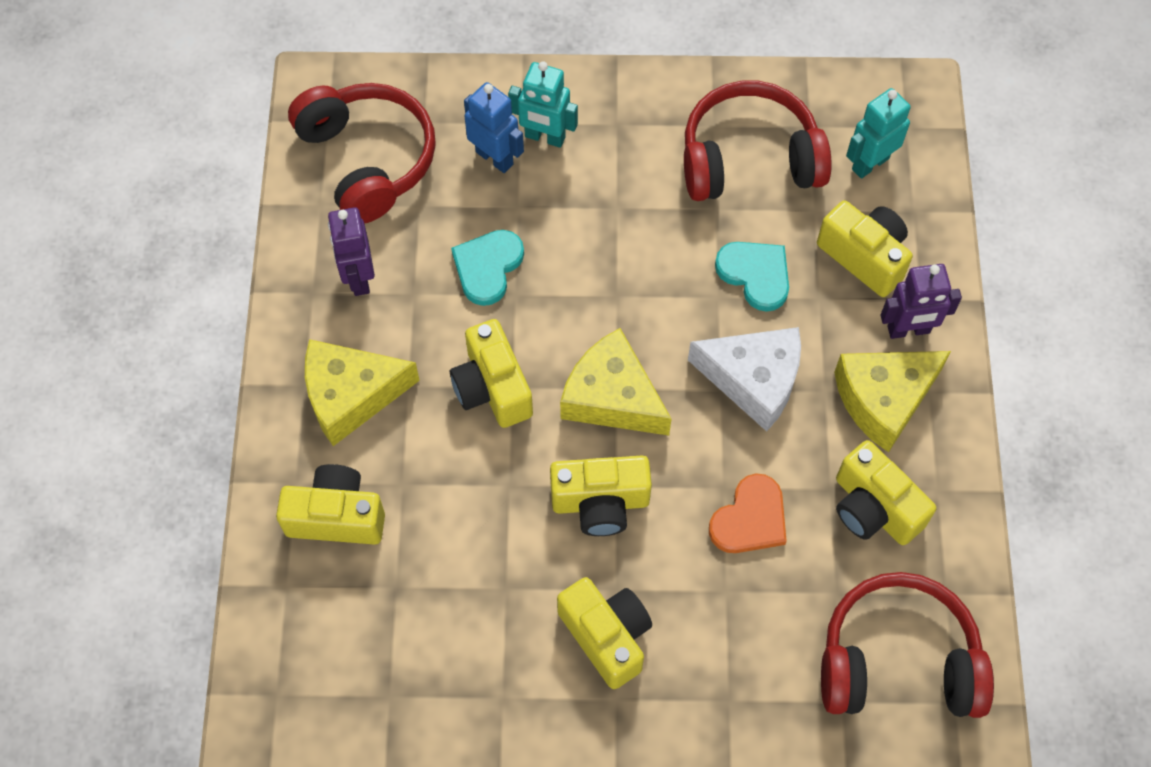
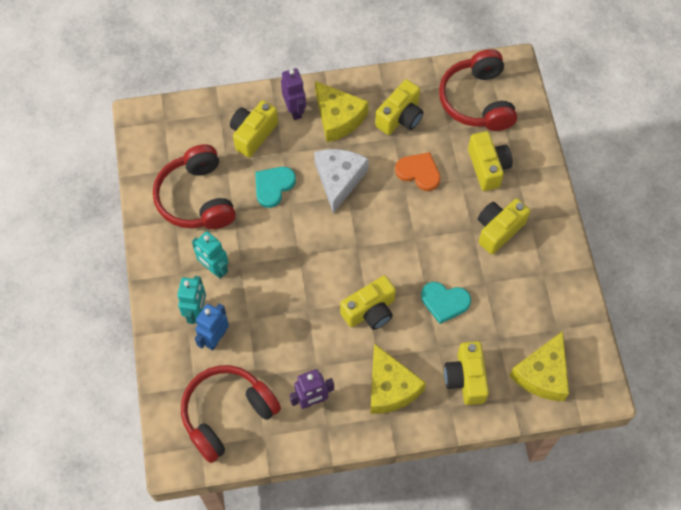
camera: 100 degrees left, 0 degrees up
(488, 267) = (292, 328): turquoise heart -> turquoise heart (444, 302)
(600, 503) = (426, 244): yellow camera -> yellow camera (488, 167)
(612, 397) = (363, 248): yellow cheese -> yellow cheese (542, 374)
(870, 163) = (191, 137): turquoise robot -> turquoise robot (214, 269)

